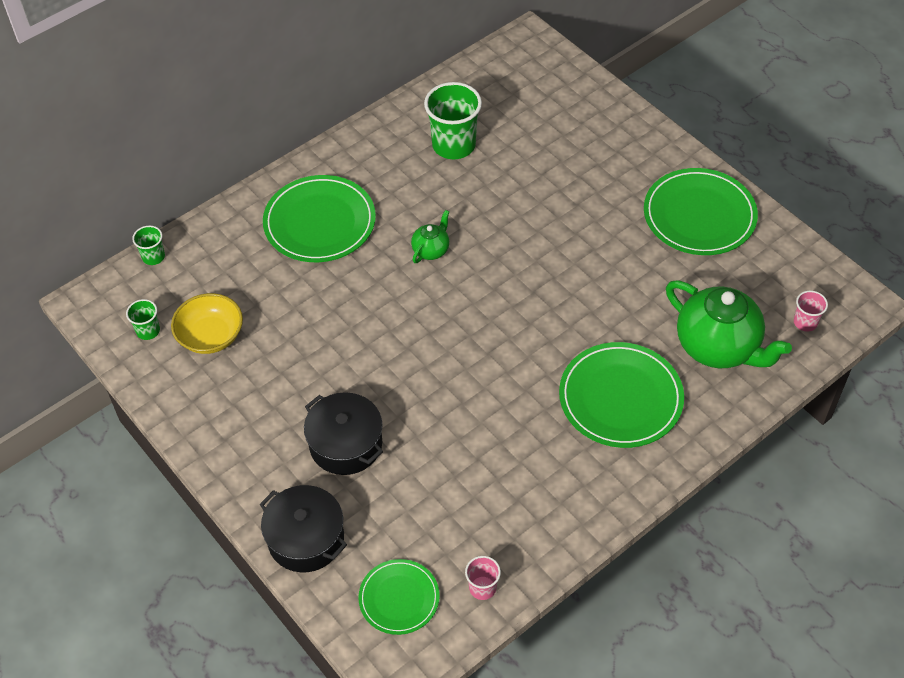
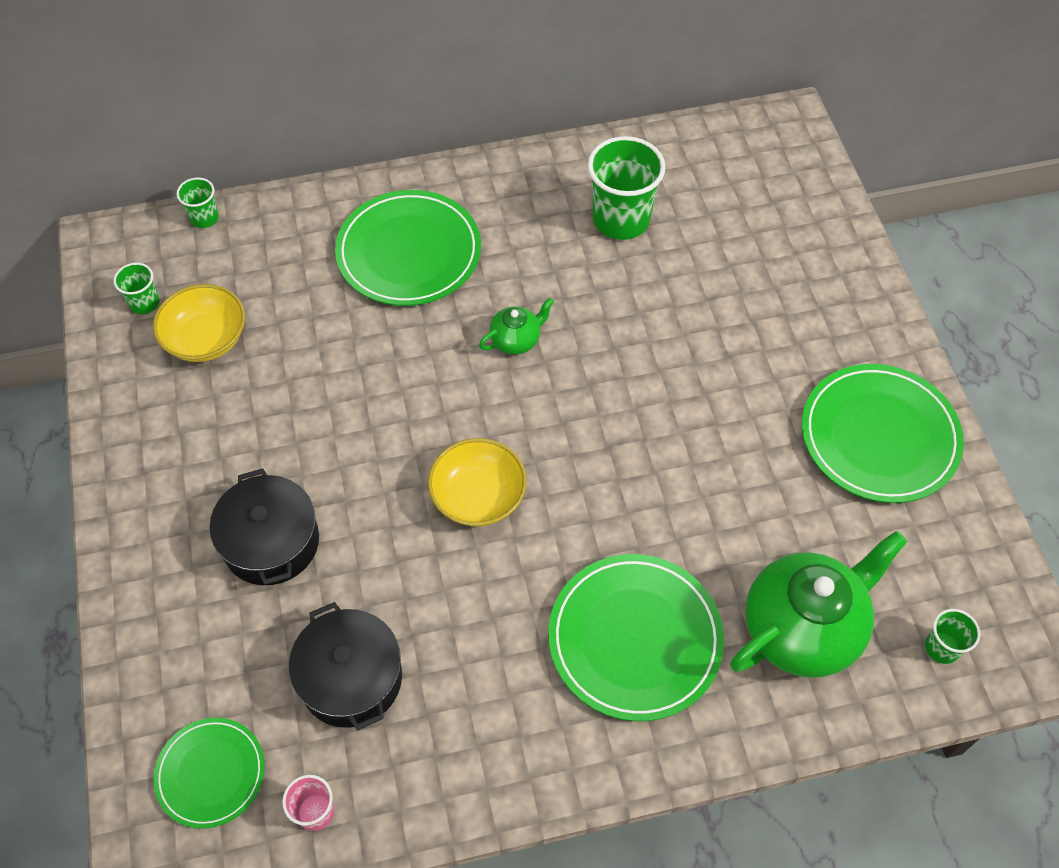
camera: 25 degrees right, 5 degrees up
(306, 538) = (154, 641): black pot -> black pot (351, 678)
(467, 357) = (478, 496): none -> yellow bowl
(718, 347) = (803, 628): green teapot -> green teapot turned 105 degrees counterclockwise
(805, 322) = (942, 647): pink cup -> green cup

